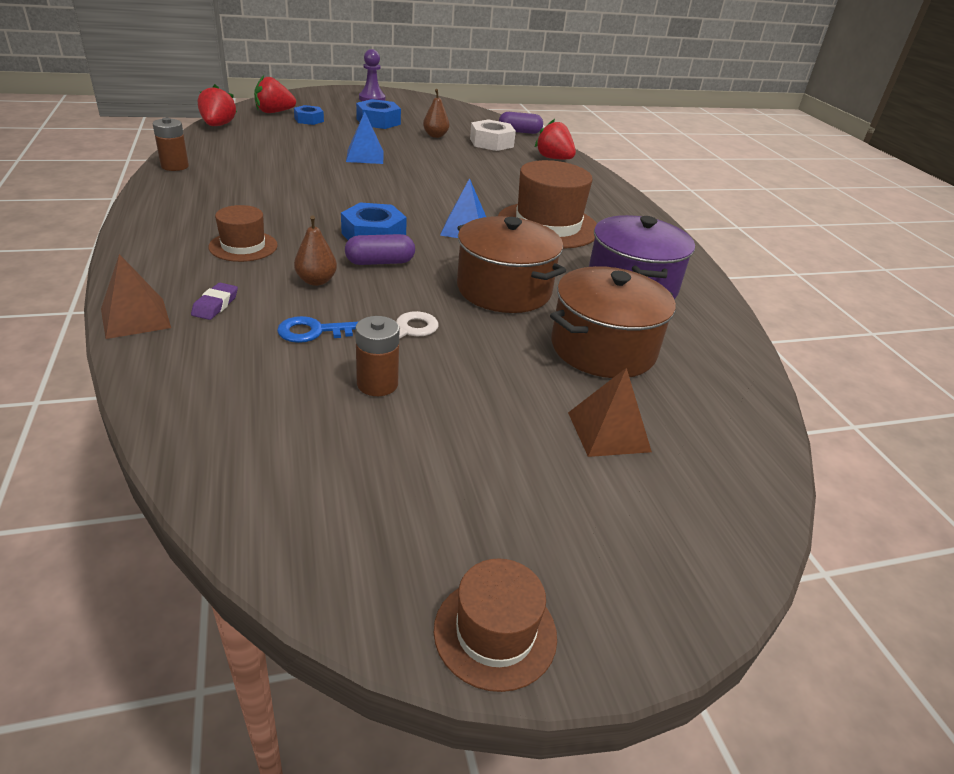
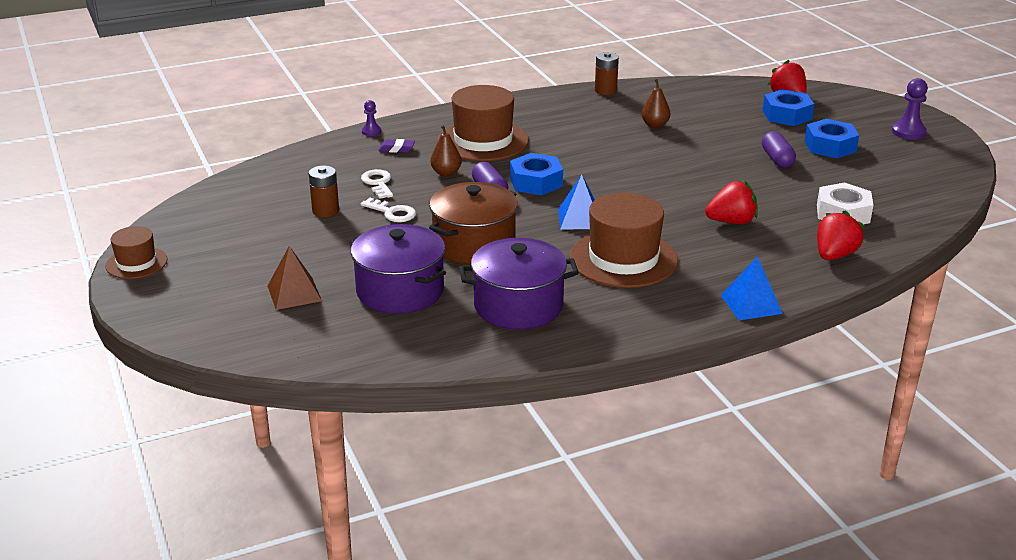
camera: 85 degrees right, 5 degrees down
(135, 318) = (371, 131): brown pyramid -> purple pawn
(218, 125) = (717, 84): red strawberry -> red strawberry (731, 222)
(243, 246) = (483, 141): brown hat -> brown hat, size x1.81
(309, 120) = (787, 115): blue nut -> blue nut, size x1.54
(314, 331) = (378, 183): blue key -> white key
(365, 156) = (714, 154): blue pyramid -> blue pyramid (751, 304)
(435, 136) = (824, 180): brown pear -> brown pear (655, 125)
(519, 132) = (911, 228): purple capsule -> purple capsule (777, 159)
(603, 348) = (400, 291): brown pot -> purple pot

